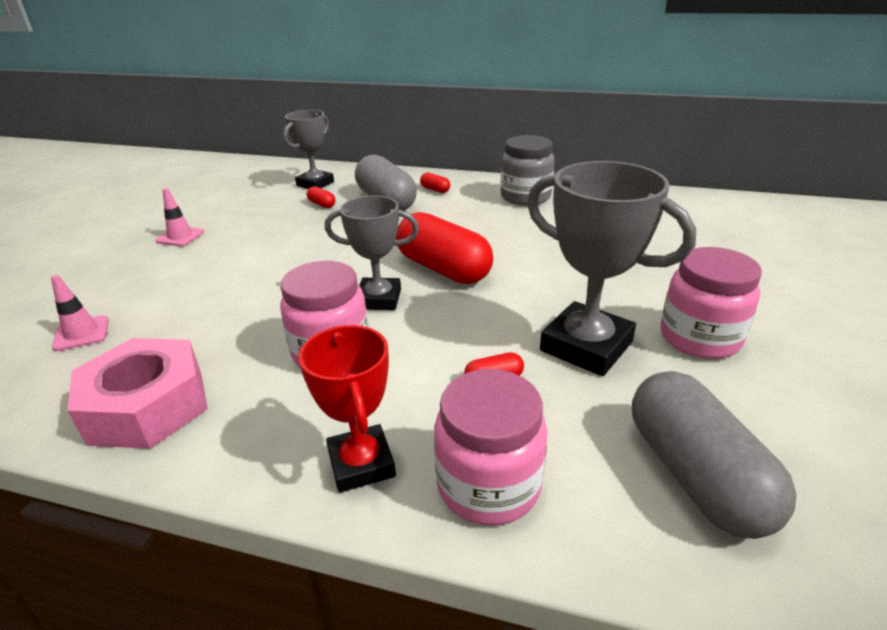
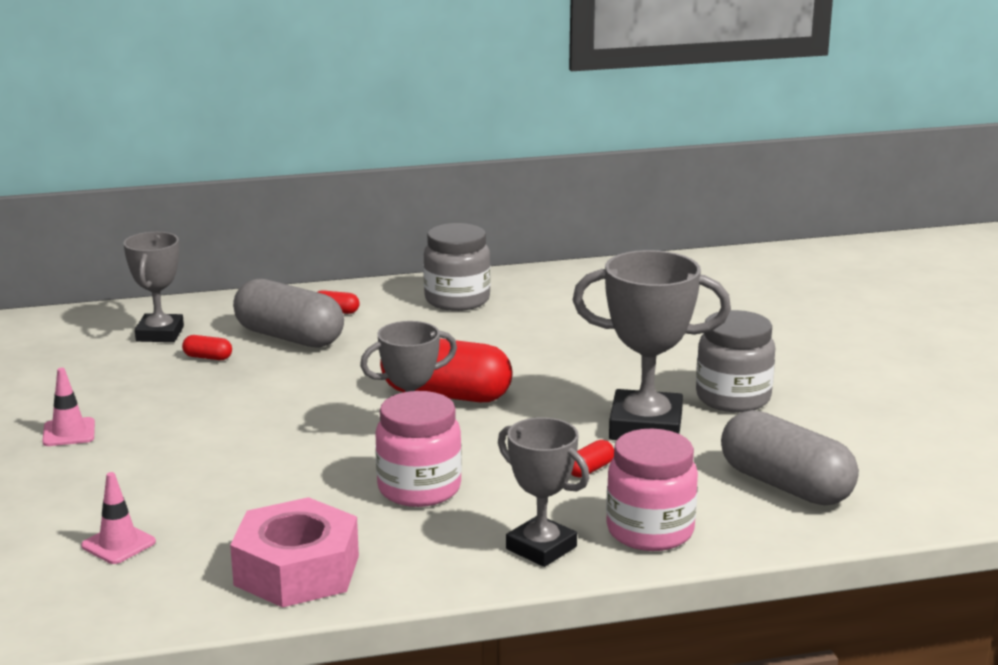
camera: 30 degrees left, 10 degrees down
(361, 463) = (541, 548): red trophy -> grey trophy
(699, 338) = (733, 398): pink jar -> grey jar

